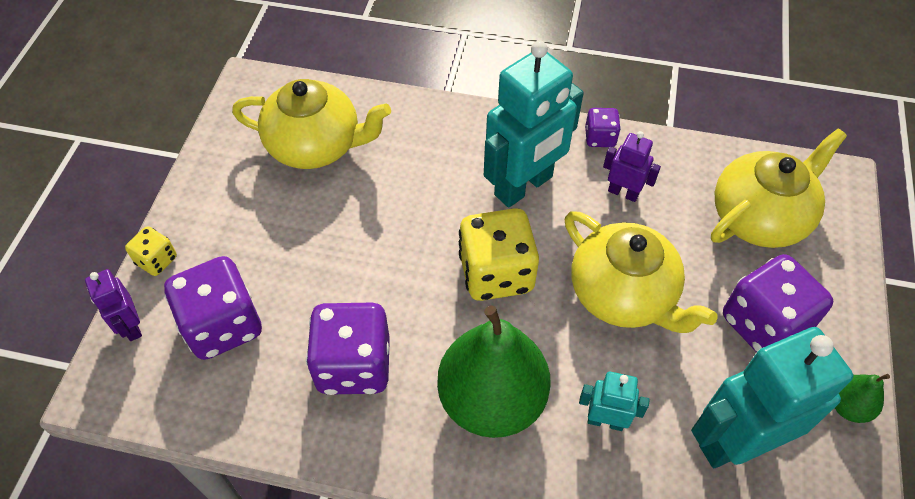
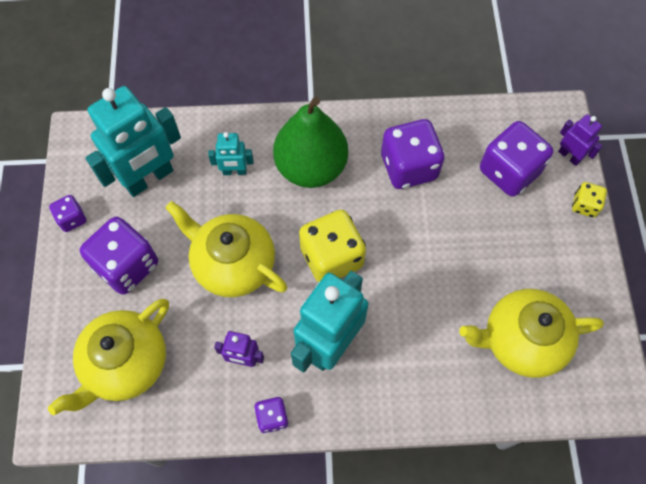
camera: 165 degrees right, 10 degrees up
(848, 406) = (72, 219): green pear -> purple dice

